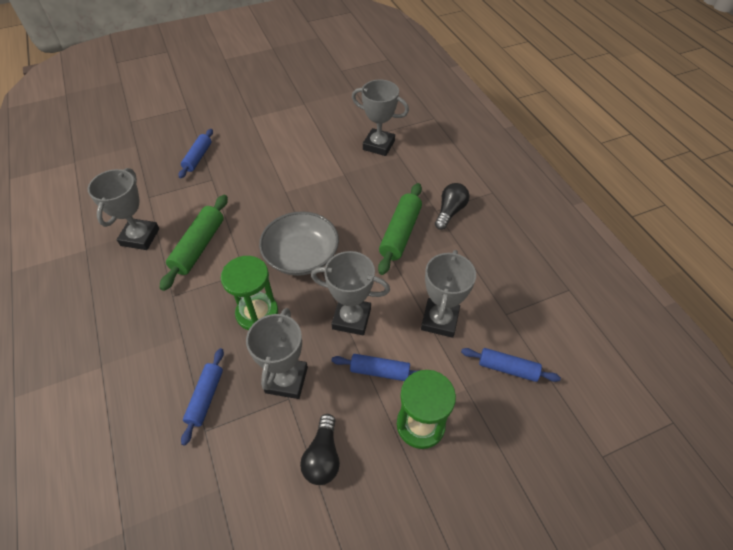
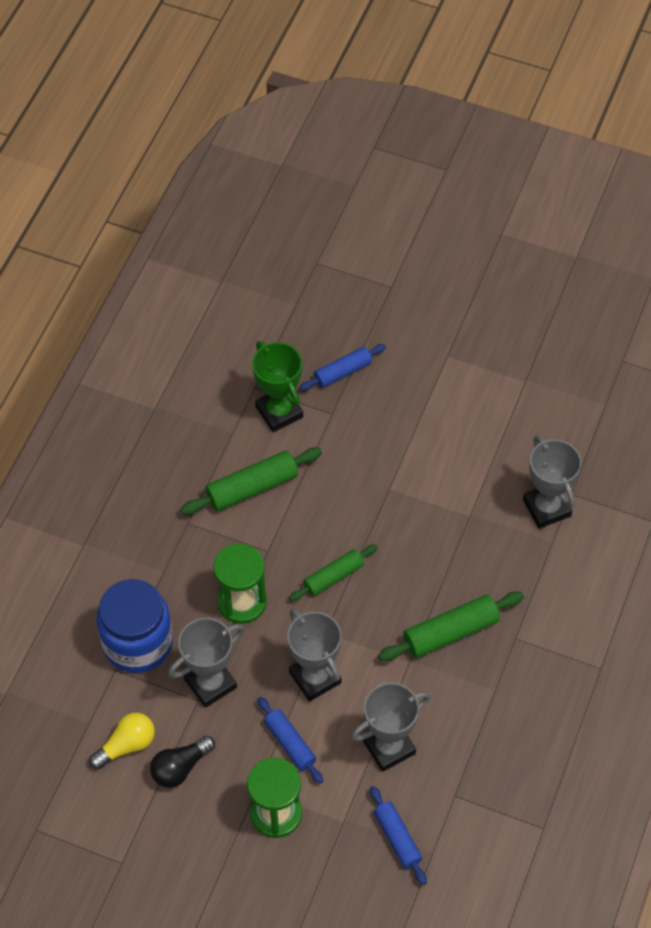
camera: 45 degrees right, 5 degrees up
(140, 237) = (210, 432): grey trophy -> none
(177, 198) = (279, 412): none -> green trophy
(205, 397) = (138, 643): blue rolling pin -> blue jar
(266, 478) = (126, 745): none -> yellow light bulb
(301, 256) = (333, 577): grey bowl -> green rolling pin
(450, 211) = (528, 651): black light bulb -> none

